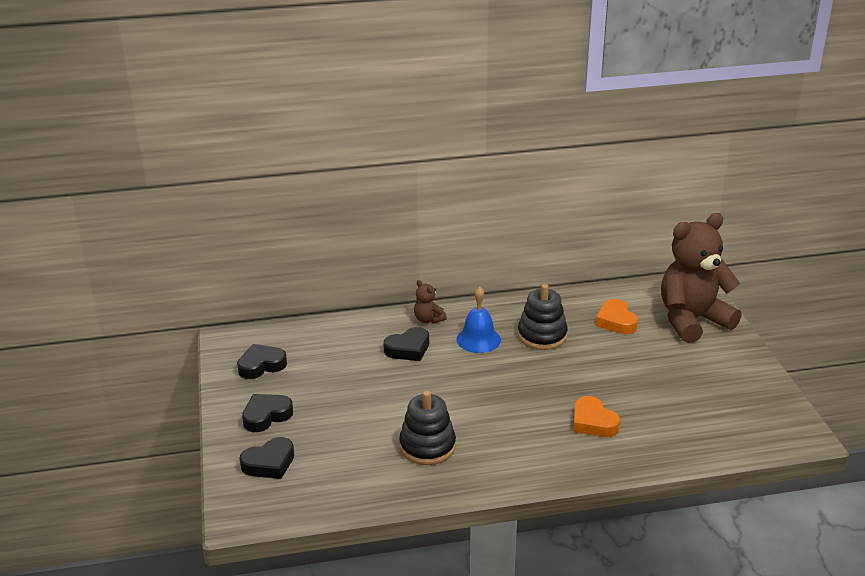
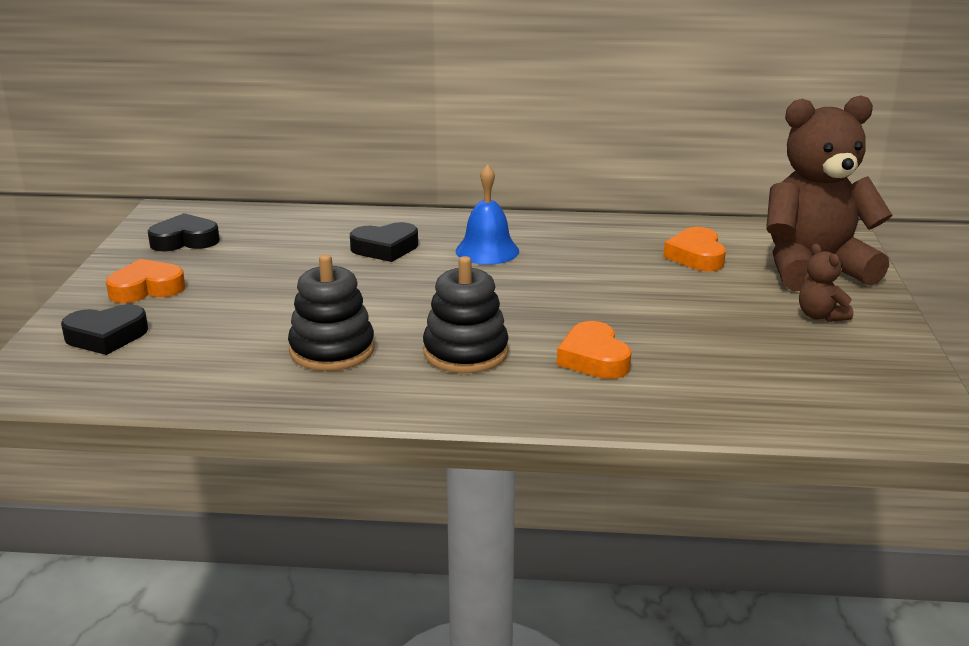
camera: 15 degrees right, 5 degrees down
(266, 416) = (146, 289): black heart -> orange heart
(428, 319) = (434, 224): brown teddy bear -> brown teddy bear (820, 316)
(542, 336) = (579, 258): black stacking toy -> black stacking toy (465, 352)

